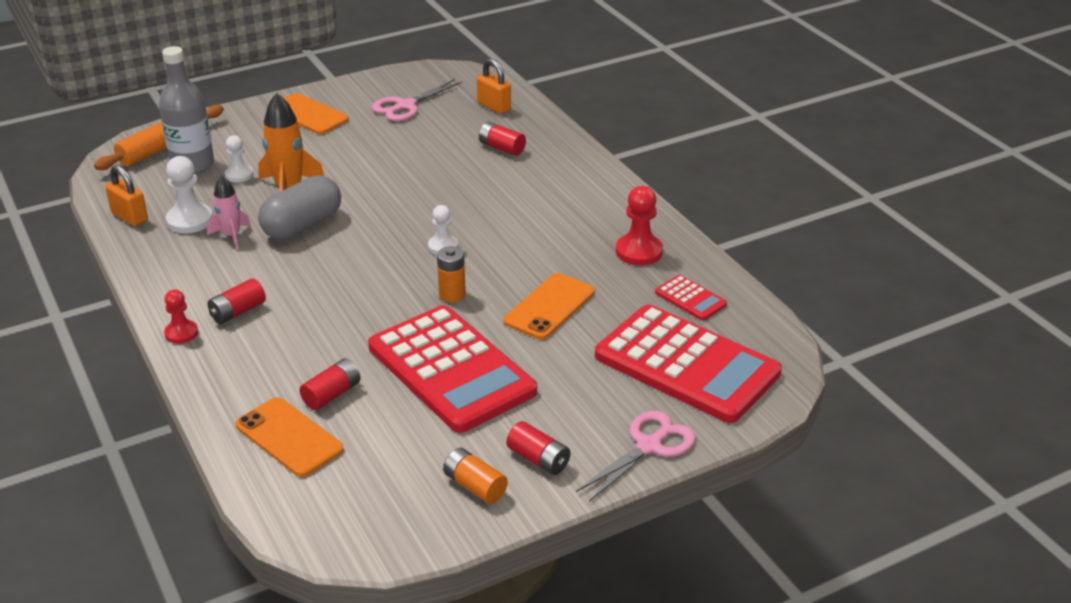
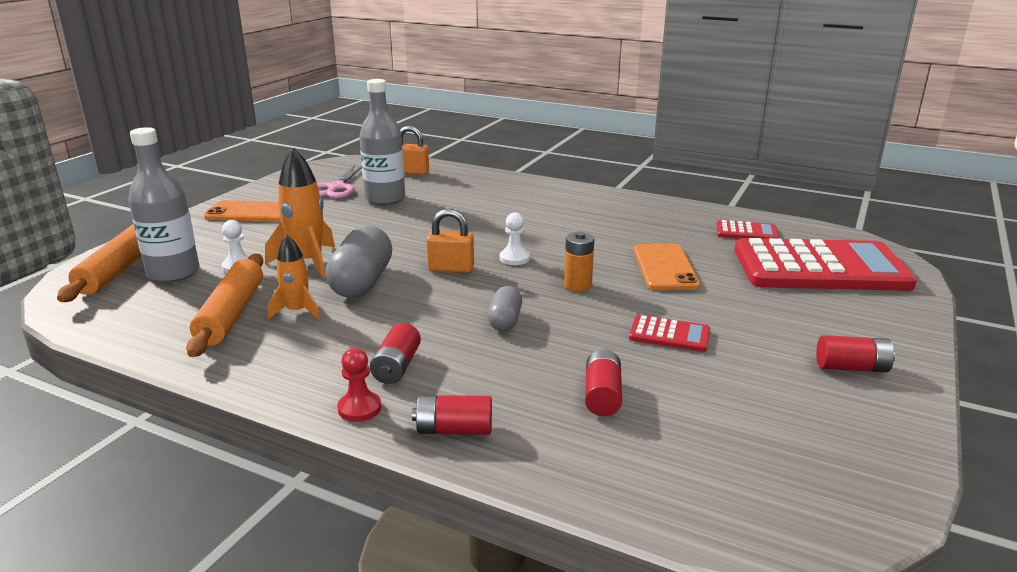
camera: 35 degrees left, 10 degrees down
(130, 217) = (150, 332): orange padlock -> orange padlock (451, 269)
(190, 220) = (231, 314): white pawn -> orange rolling pin
(231, 236) = (297, 311): pink rocket -> orange rocket
(289, 437) = (624, 451): orange phone -> none
(354, 305) = (505, 321): none -> grey capsule
(429, 135) = (385, 199): none -> grey bottle
(451, 370) = (669, 335): red calculator -> red calculator, size x0.42
(475, 486) = (848, 410): orange battery -> none
(502, 148) = (458, 192): red battery -> red battery (454, 430)
(639, 251) = (663, 218): red pawn -> none
(649, 446) = (899, 325): pink scissors -> none

